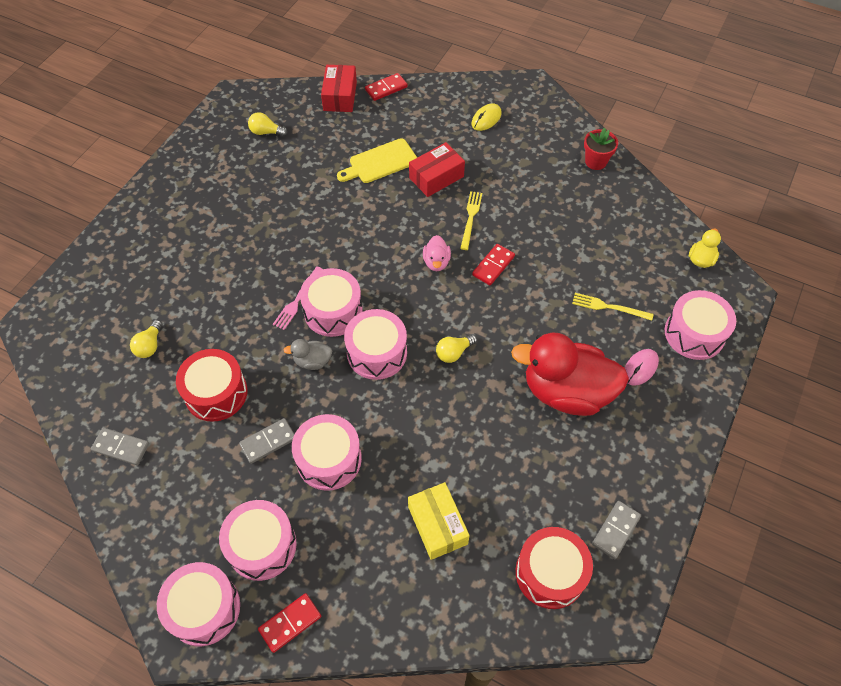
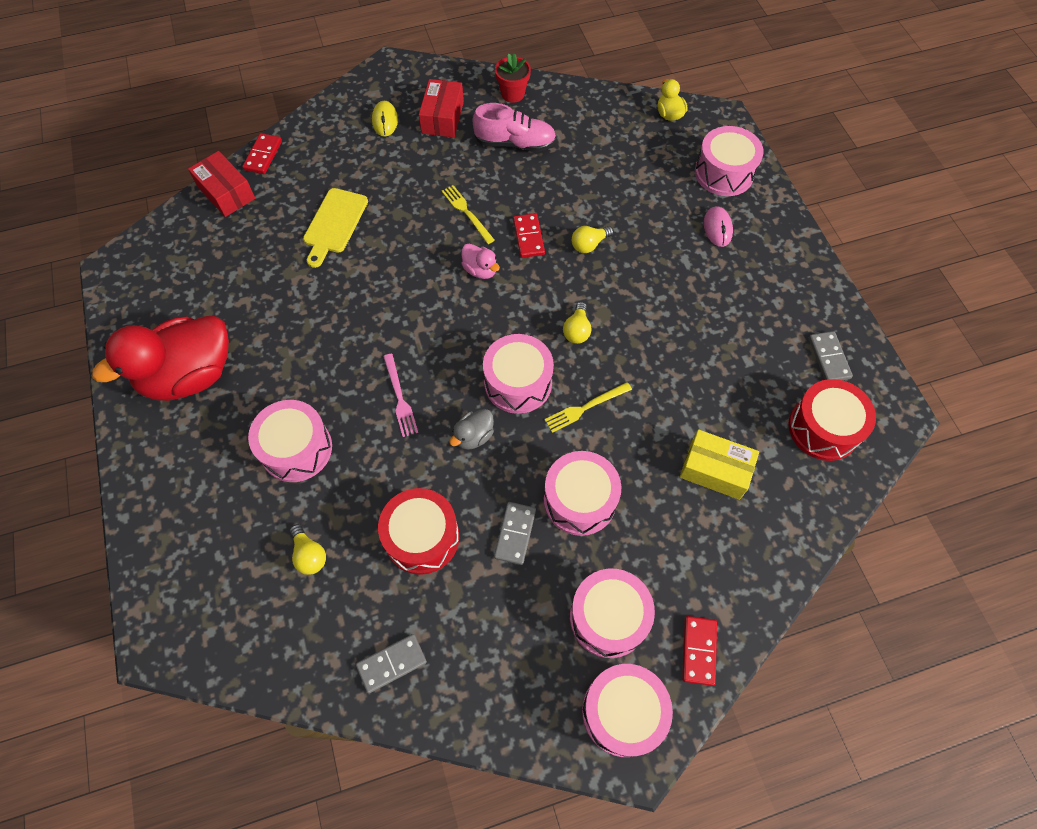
camera: 45 degrees left, 5 degrees up
(266, 132) = (190, 276): yellow light bulb -> yellow light bulb (589, 245)
(333, 311) = (442, 381): pink drum -> pink drum (296, 449)
(436, 177) = (399, 200): red box -> red box (442, 117)
(557, 196) = (515, 143): none -> pink shoe
(566, 391) = (689, 289): red duck -> red duck (190, 375)
(609, 307) = (647, 200): yellow fork -> yellow fork (585, 407)

